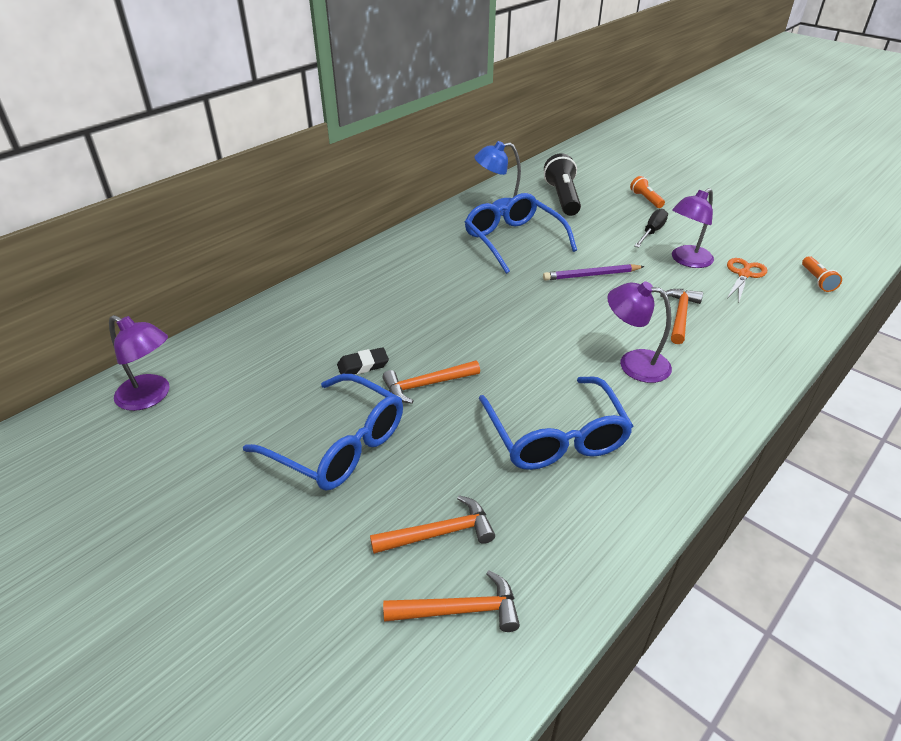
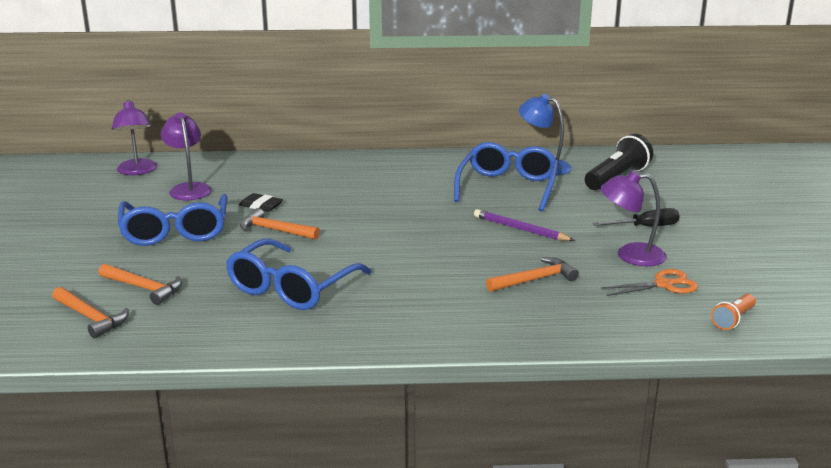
camera: 45 degrees right, 15 degrees down
(633, 363) = (429, 284): purple lamp -> purple lamp (189, 188)
(646, 199) = (698, 206): orange flashlight -> none

